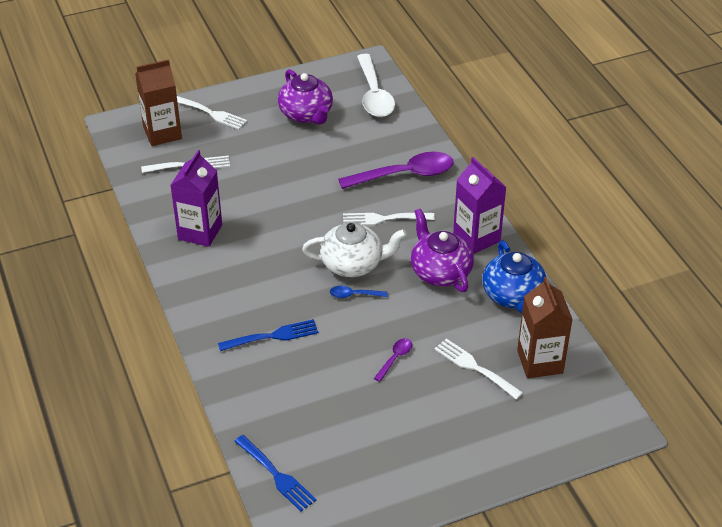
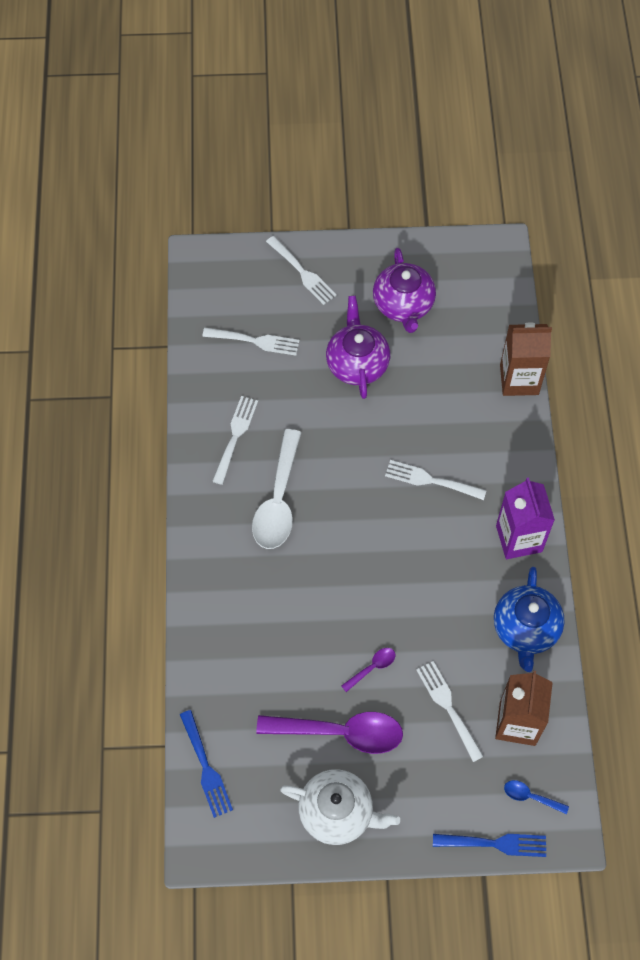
camera: 20 degrees right, 20 degrees up
(162, 133) = (241, 285): brown carton -> brown carton (519, 379)
(200, 232) = (235, 436): purple carton -> white fork
(272, 336) = (261, 597): blue fork -> blue fork (494, 843)
(353, 264) = (376, 531): white teapot -> white teapot (337, 812)
(354, 295) = (361, 572): blue spoon -> blue spoon (530, 797)
(374, 95) = (488, 298): white spoon -> white spoon (278, 500)
(405, 175) = (477, 426): purple spoon -> purple spoon (340, 732)
(440, 272) = (462, 571): purple teapot -> purple teapot (357, 363)

